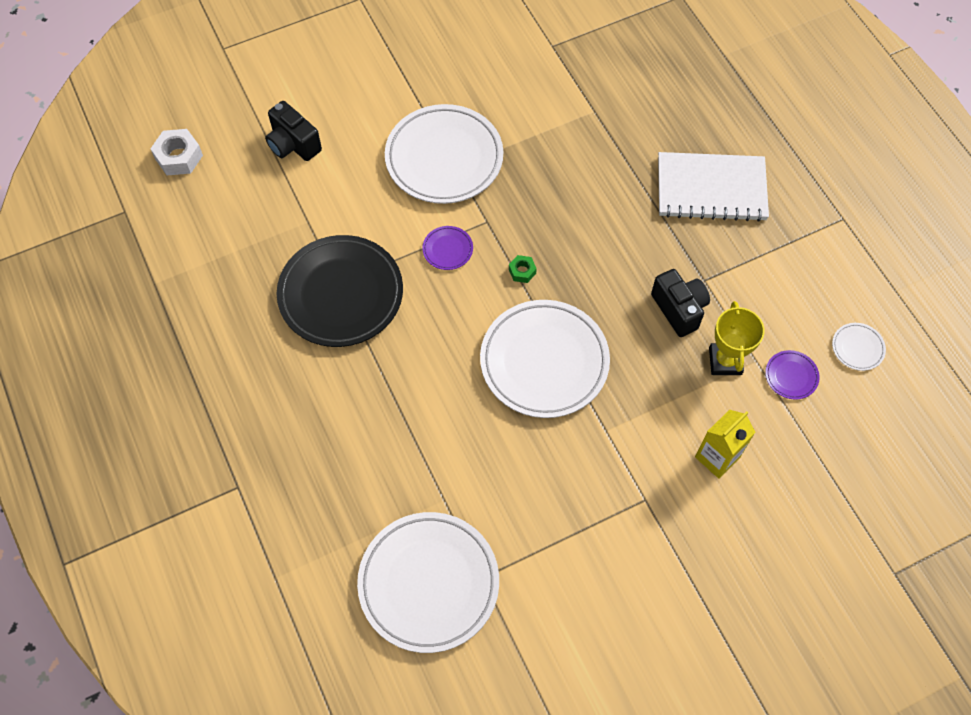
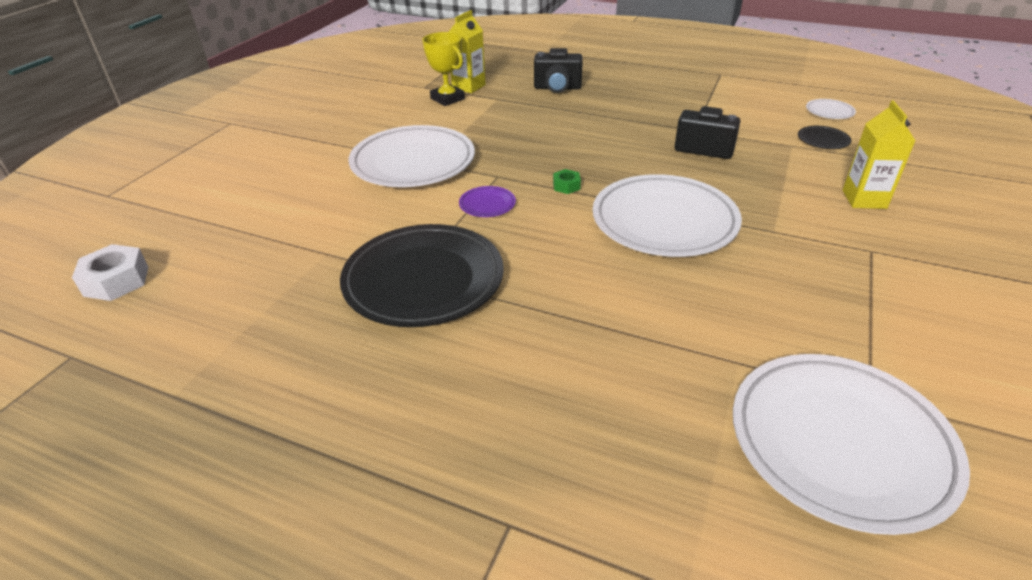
camera: 40 degrees left, 25 degrees down
(293, 144) = (253, 216): black camera -> black camera (557, 88)
(589, 73) = (468, 87): none -> yellow carton
(711, 189) = (628, 95): white notebook -> none
(725, 361) = (776, 155): yellow trophy -> yellow trophy (447, 99)
(791, 376) = (823, 140): purple plate -> black plate

